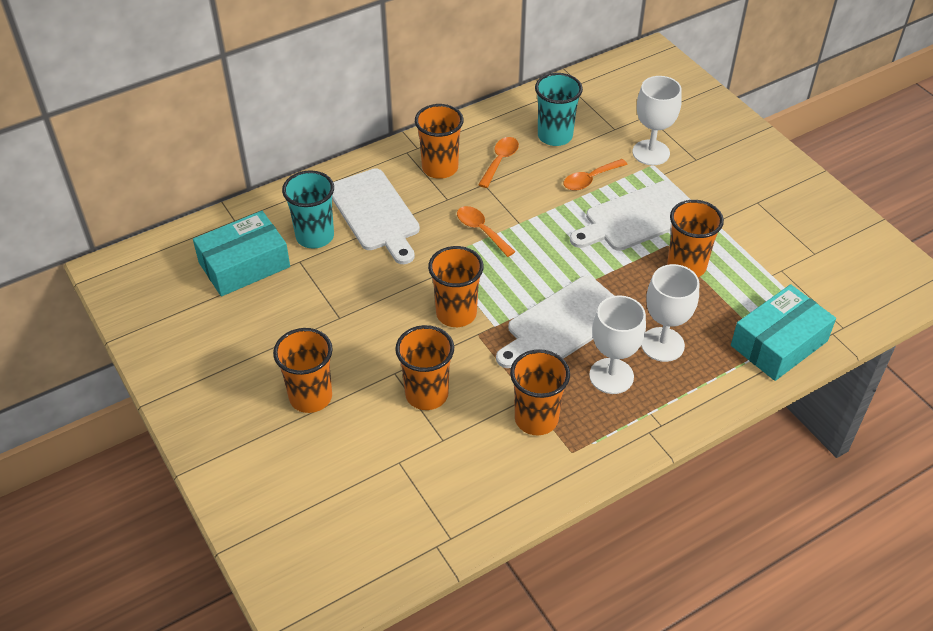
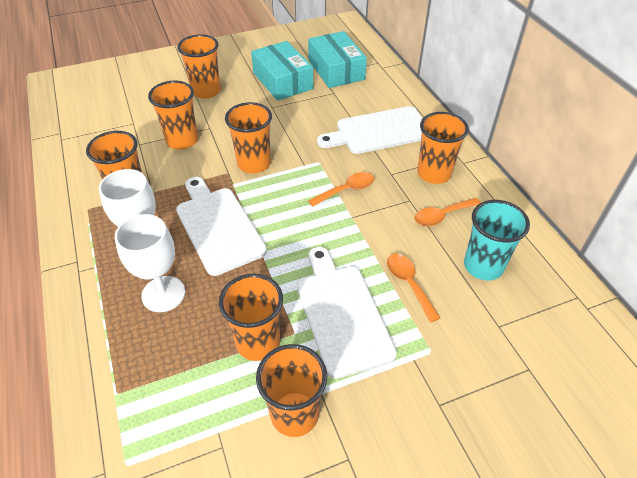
camera: 100 degrees right, 0 degrees up
(315, 236) = (358, 100): turquoise cup -> none
(500, 161) = (442, 216): orange spoon -> orange spoon turned 120 degrees clockwise
(651, 152) = (453, 354): white goblet -> none
(738, 234) = (294, 414): none -> orange cup
(779, 343) = (117, 403): turquoise box -> turquoise box (283, 81)

